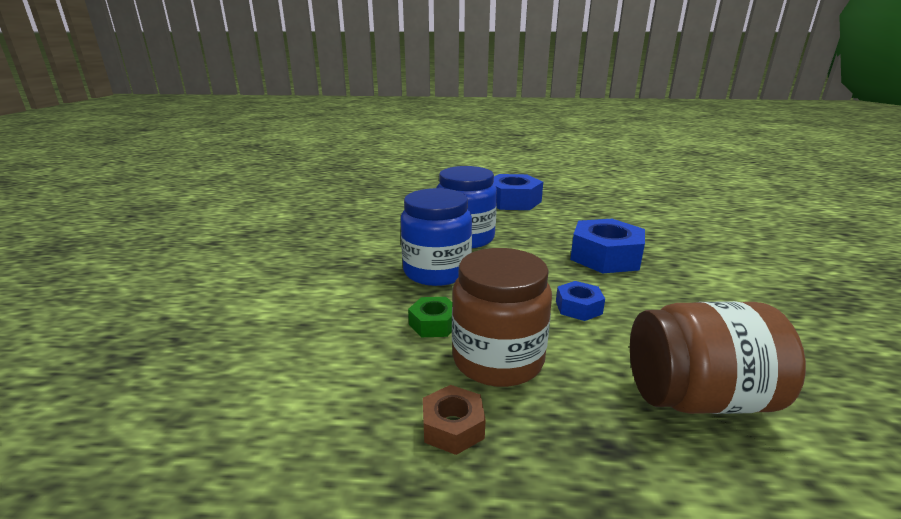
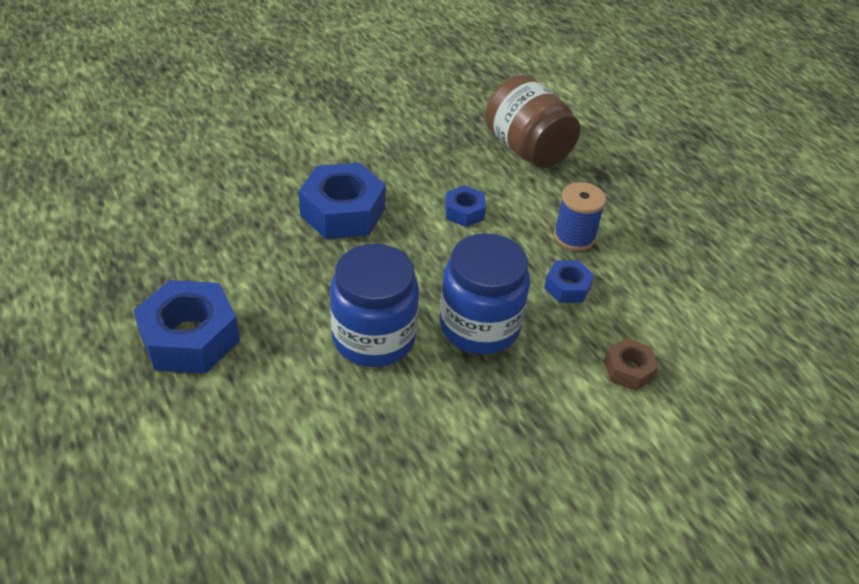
camera: 125 degrees left, 20 degrees up
(434, 324) = (567, 287): green nut -> blue nut
(453, 427) = (651, 236): brown nut -> brown nut (628, 370)
(498, 359) = (574, 237): brown jar -> blue spool

